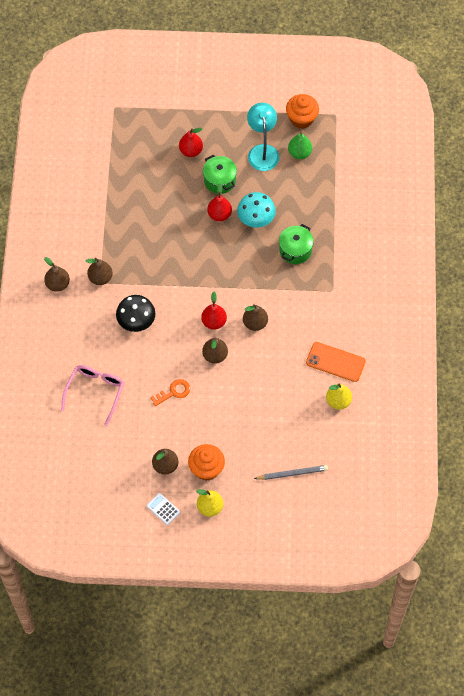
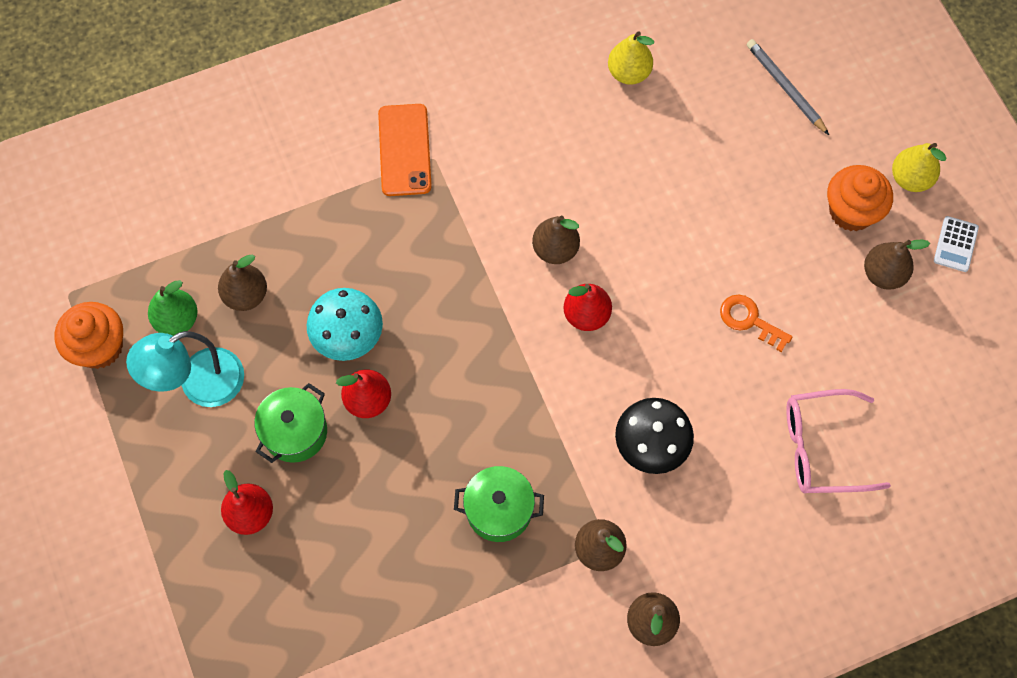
camera: 115 degrees left, 5 degrees up
(215, 355) = (648, 285): brown pear -> brown pear (246, 295)
(295, 250) = (383, 245): green pot -> green pot (499, 510)
(335, 362) = (562, 103): orange phone -> orange phone (404, 150)

